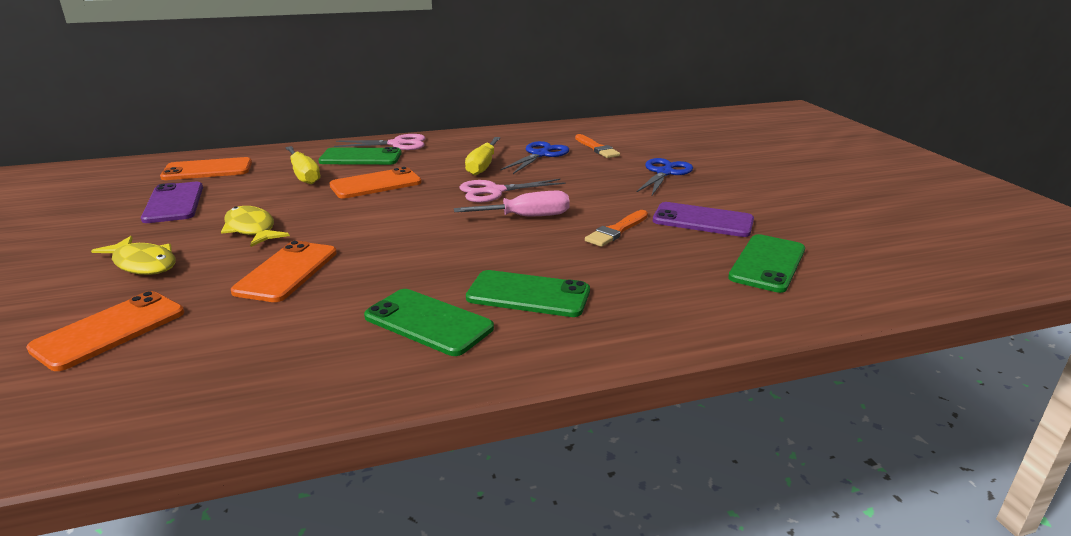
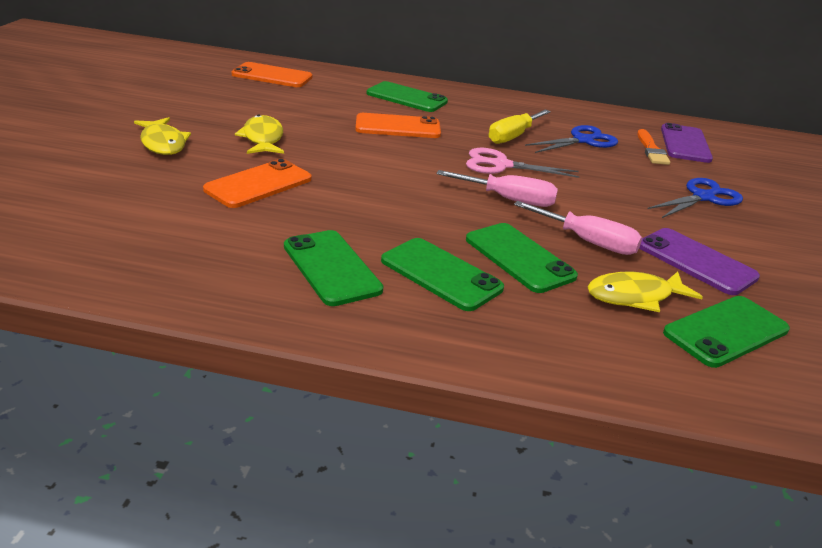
camera: 25 degrees right, 5 degrees up
(109, 330) = (100, 189): orange phone -> none
(174, 203) = (224, 98): purple phone -> purple phone (685, 144)
(304, 175) = (344, 102): yellow screwdriver -> none
(397, 144) = (451, 93): pink scissors -> none
(577, 260) = (519, 258): none -> green phone
(616, 231) = (588, 242): orange brush -> pink screwdriver
(686, 260) = (634, 296): none -> yellow fish

